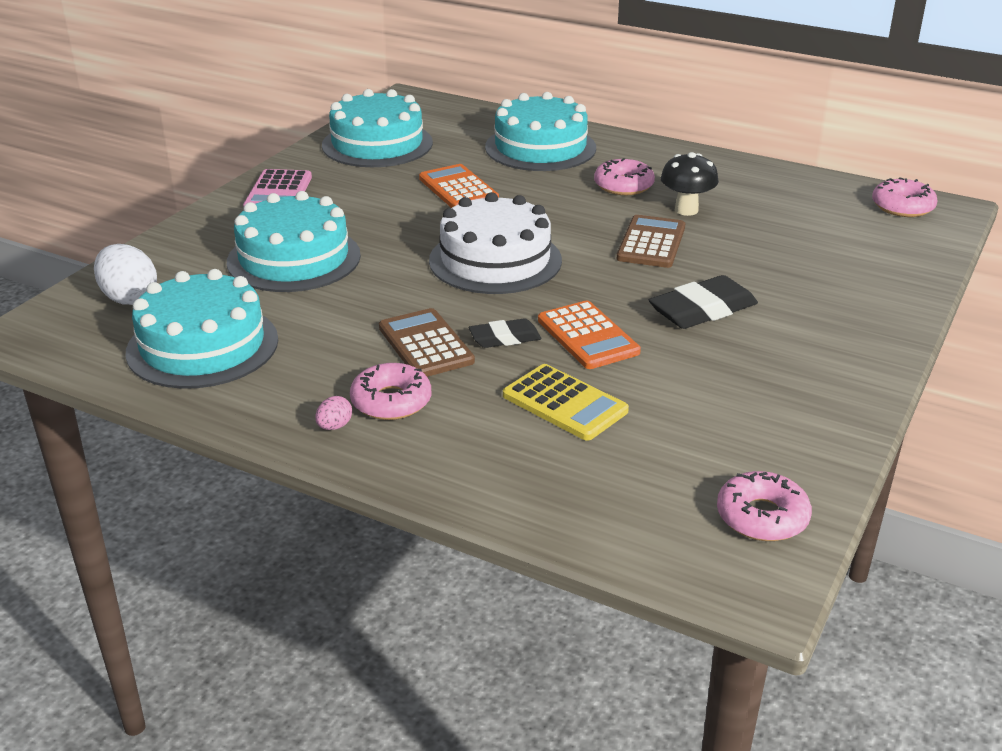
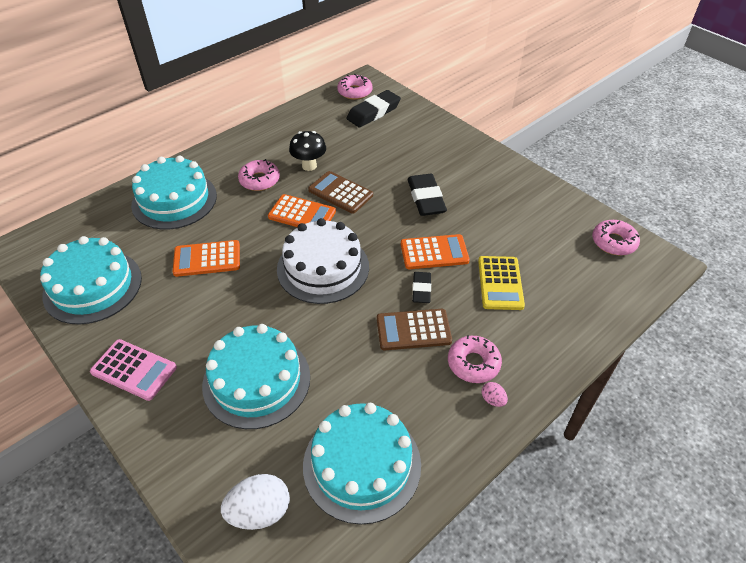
camera: 70 degrees left, 15 degrees up
(564, 403) = (500, 283): yellow calculator -> yellow calculator turned 120 degrees clockwise
(583, 226) = (302, 214): none -> orange calculator
(868, 231) = (373, 112): none -> black eraser

